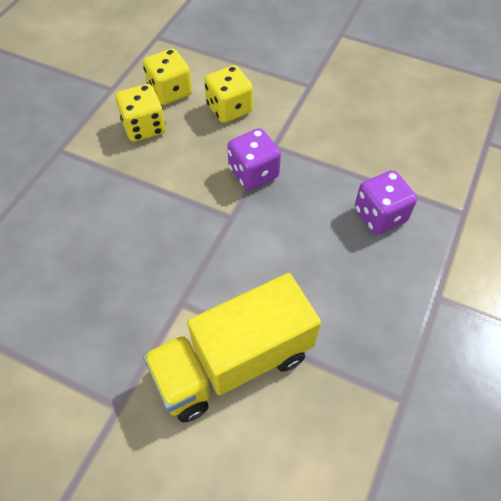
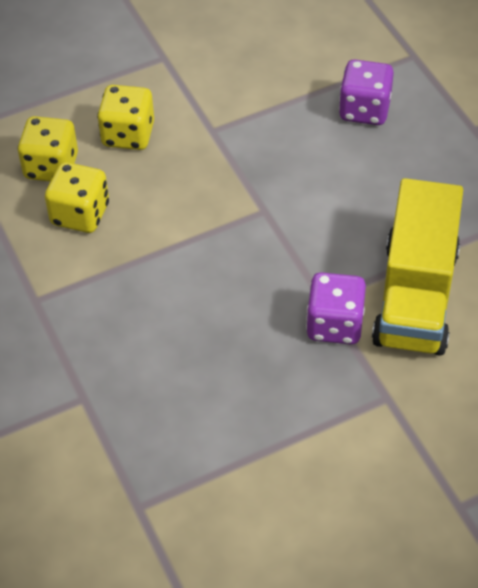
camera: 50 degrees left, 5 degrees down
(253, 173) = (229, 165): purple dice -> purple dice (334, 324)

